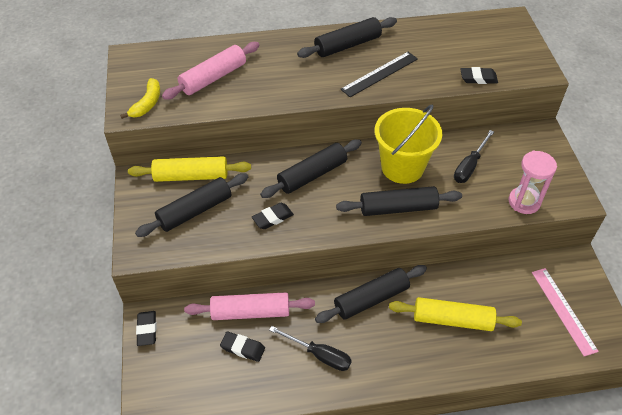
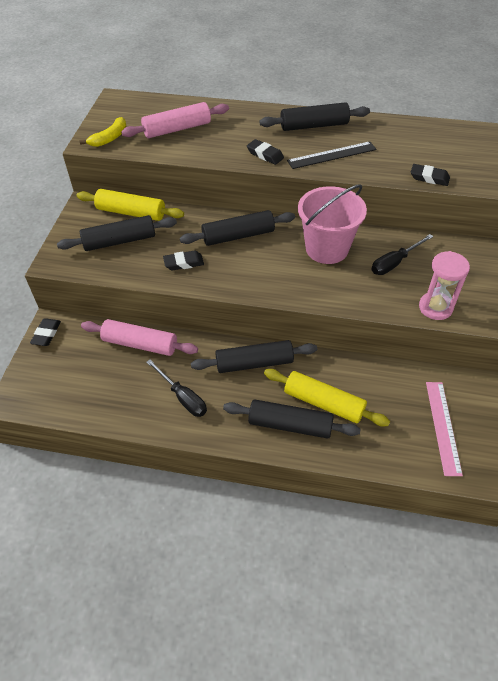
camera: 20 degrees right, 0 degrees up
(243, 348) = (118, 372): black eraser -> black eraser (265, 155)
(398, 208) = (304, 282): black rolling pin -> black rolling pin (290, 424)
(402, 167) = (327, 249): yellow bucket -> pink bucket

